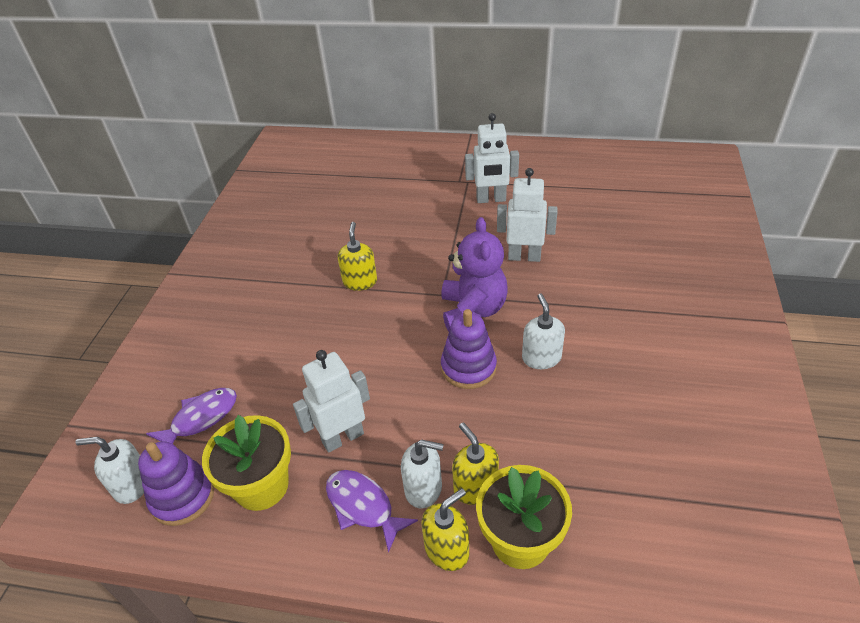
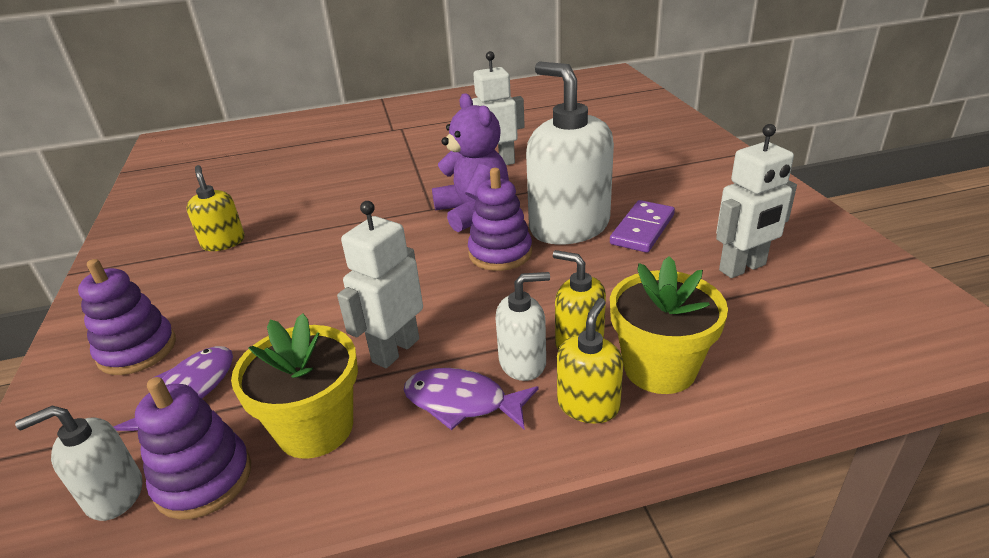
camera: 25 degrees left, 10 degrees down
(184, 366) = (137, 350): none -> purple stacking toy
(360, 281) = (331, 221): yellow soap dispenser -> yellow soap dispenser (223, 242)
(491, 199) = (434, 134): white robot -> white robot (743, 268)
(541, 358) = (568, 226): white soap dispenser -> white soap dispenser, size x1.98
(602, 385) = (642, 229): none -> purple domino

